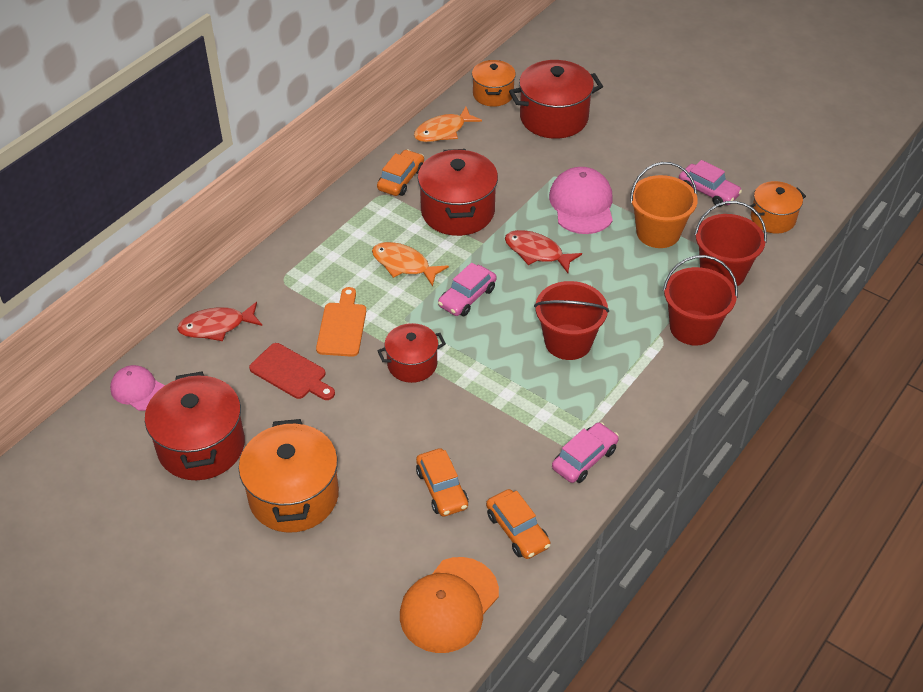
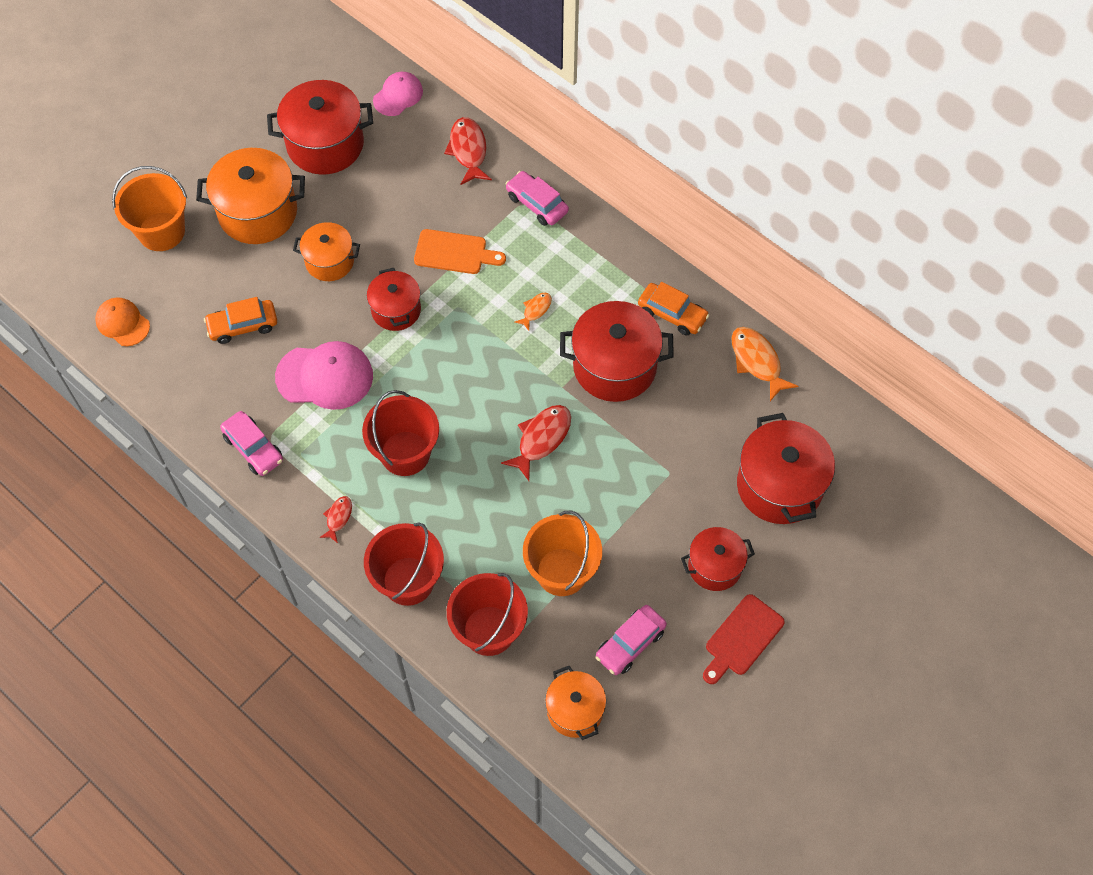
camera: 95 degrees right, 15 degrees up
(291, 373) = (400, 210): red cutting board -> red cutting board (741, 638)
(321, 587) = (161, 231): none -> orange bucket
(404, 265) = (535, 310): orange fish -> orange fish, size x0.55
(449, 605) = (122, 323): orange cap -> orange cap, size x0.62
(467, 297) = (481, 365): pink car -> pink car (537, 204)
(493, 94) = (828, 421): orange pot -> orange pot (329, 261)
(517, 530) = (185, 382): orange car -> none
(582, 204) = (617, 496): pink cap -> pink cap (325, 376)
(630, 149) = (715, 566): none -> red pot
(644, 383) = (338, 518): none -> red fish

